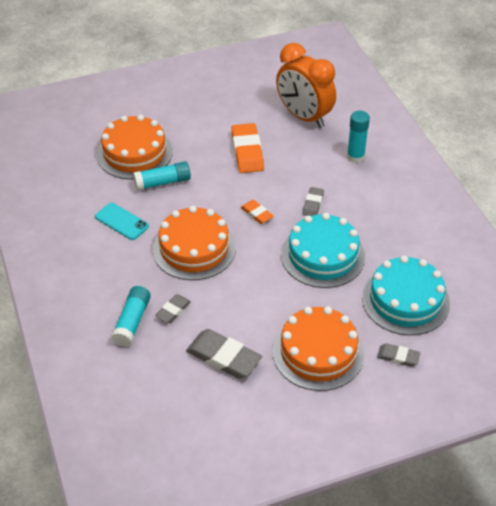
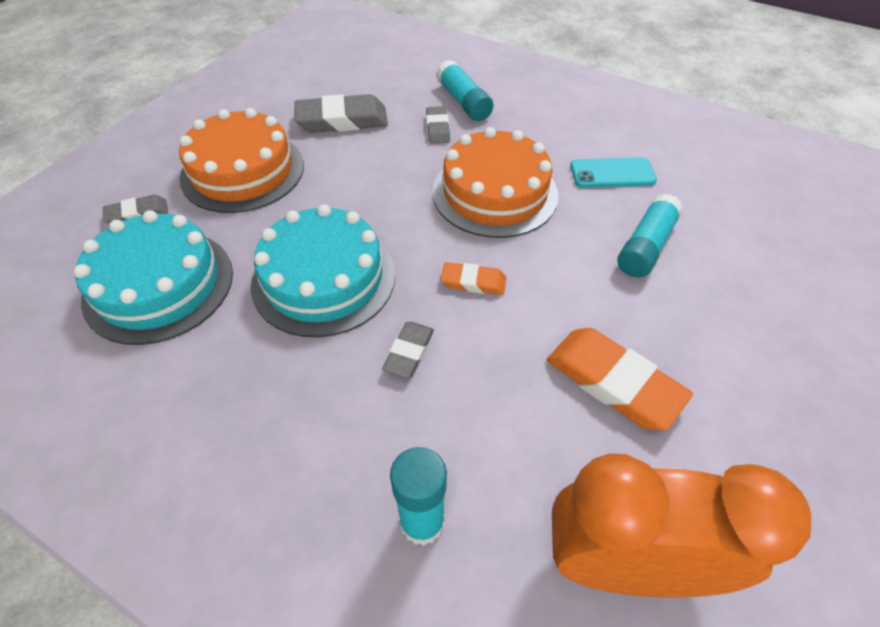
camera: 140 degrees right, 5 degrees up
(134, 153) = (744, 263): orange cake -> none
(313, 204) = (409, 352): grey eraser -> grey eraser turned 45 degrees clockwise

